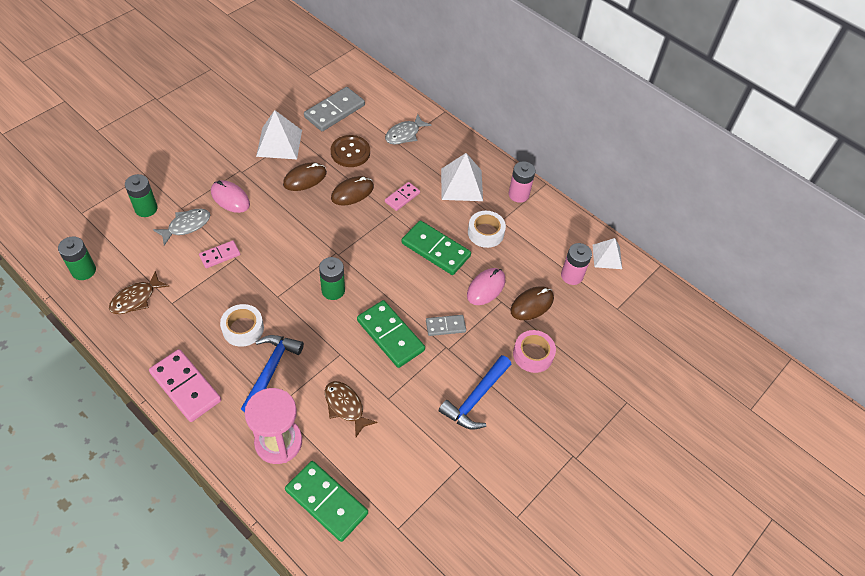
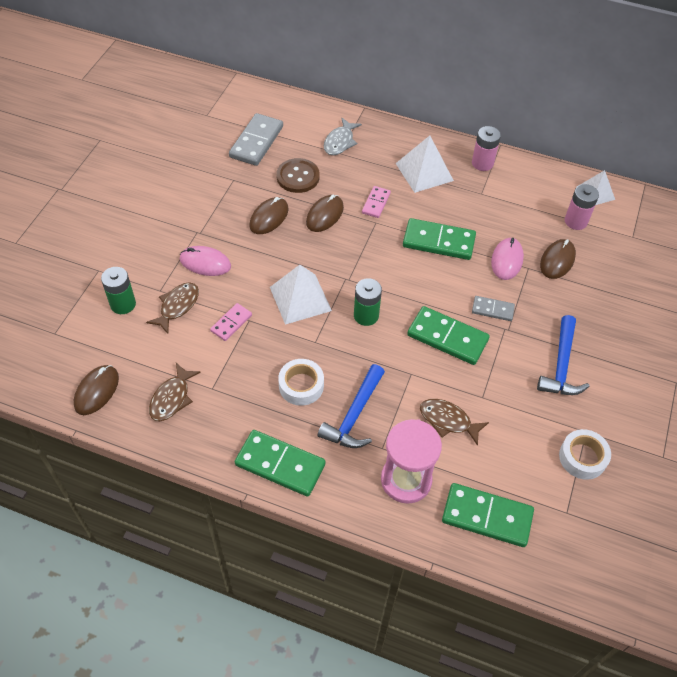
camera: 20 degrees left, 0 degrees up
(84, 271) = (96, 391): green battery -> brown mouse
(186, 226) = (177, 306): grey fish -> brown fish
(186, 386) = (280, 464): pink domino -> green domino
(270, 370) = (354, 415): blue hammer -> blue hammer turned 150 degrees counterclockwise
(279, 143) = (220, 191): white pyramid -> white pyramid (300, 299)
(445, 326) = (492, 309): grey domino -> grey domino turned 45 degrees clockwise
(485, 232) = (474, 209): white tape -> white tape (582, 457)
(533, 354) = (586, 305): pink tape -> none

